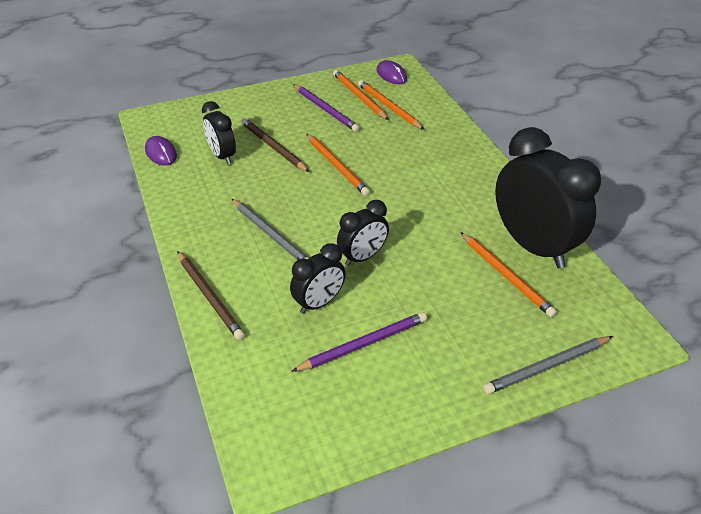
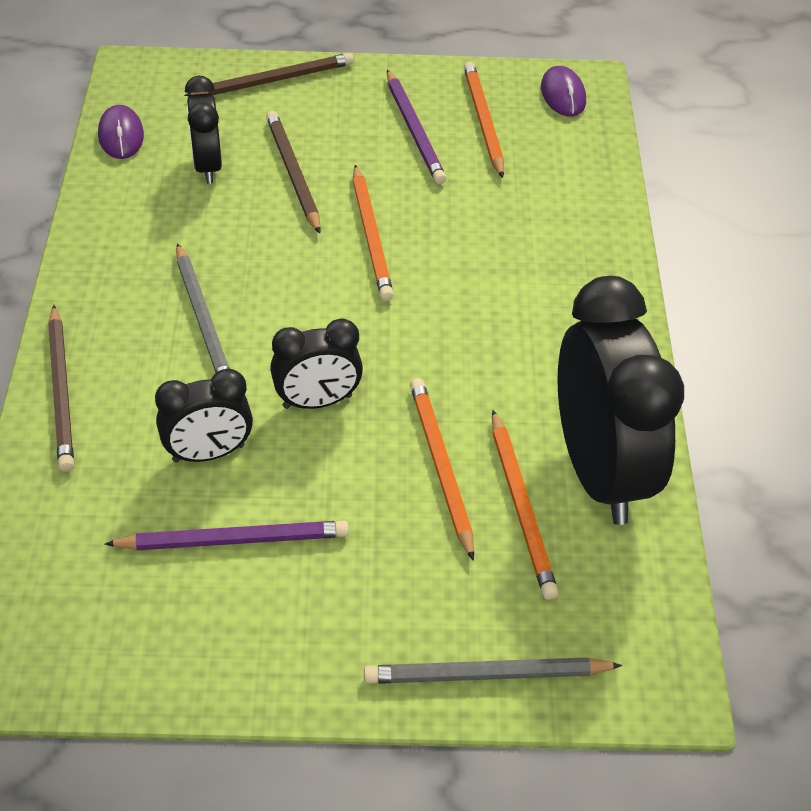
camera: 20 degrees right, 5 degrees up
(232, 104) = (274, 80): none -> brown pencil
(388, 107) = (520, 153): orange pencil -> orange pencil (440, 467)

